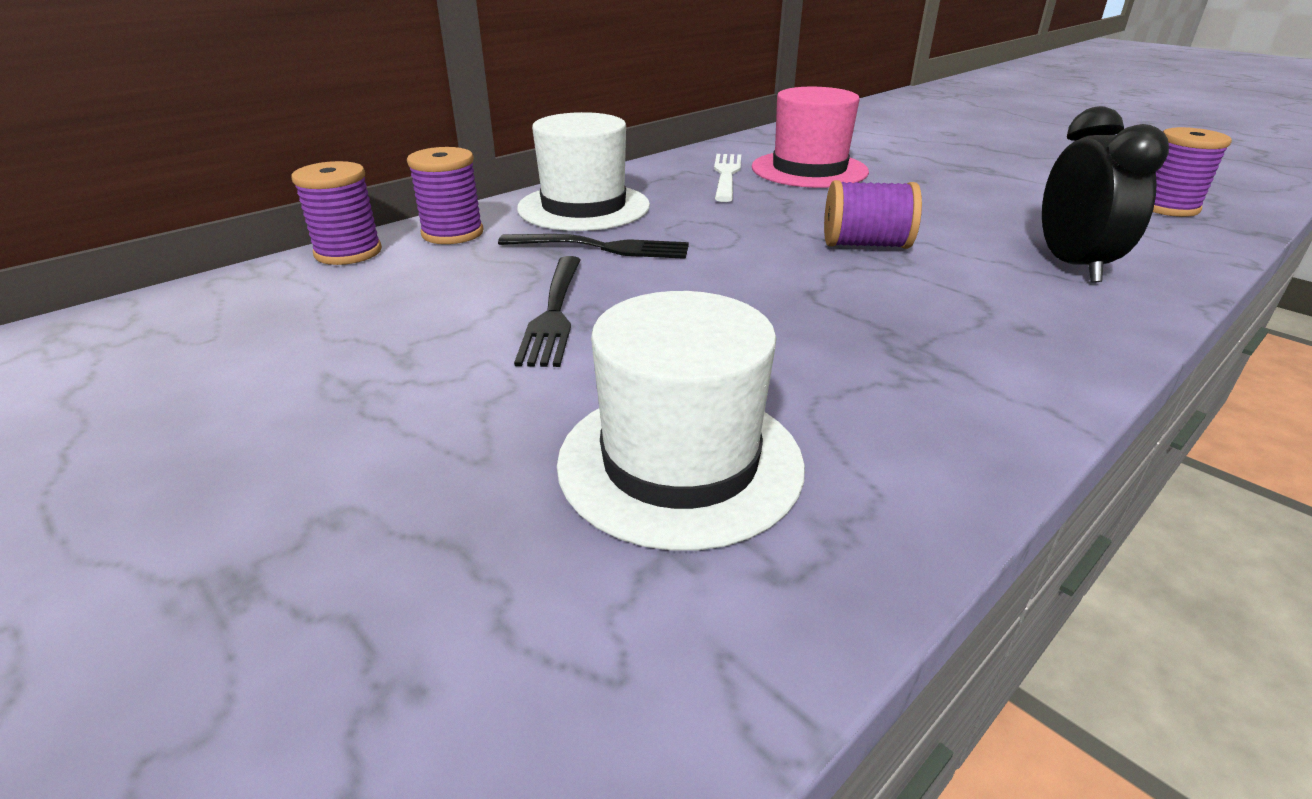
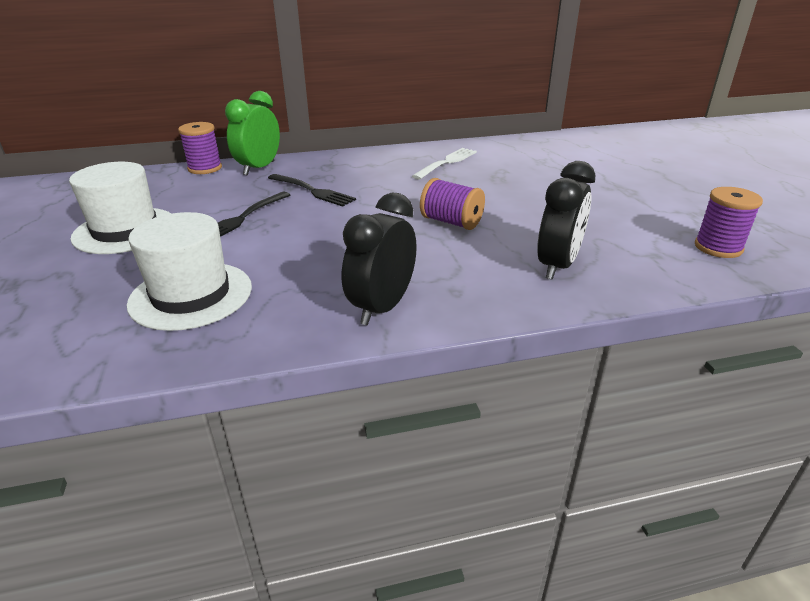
camera: 30 degrees right, 0 degrees up
(452, 233) = (259, 168): purple spool -> green clock
(584, 207) = (339, 167): white hat -> white hat (125, 230)
(809, 169) = (504, 168): pink hat -> none
(989, 379) = (382, 307): none -> black clock

